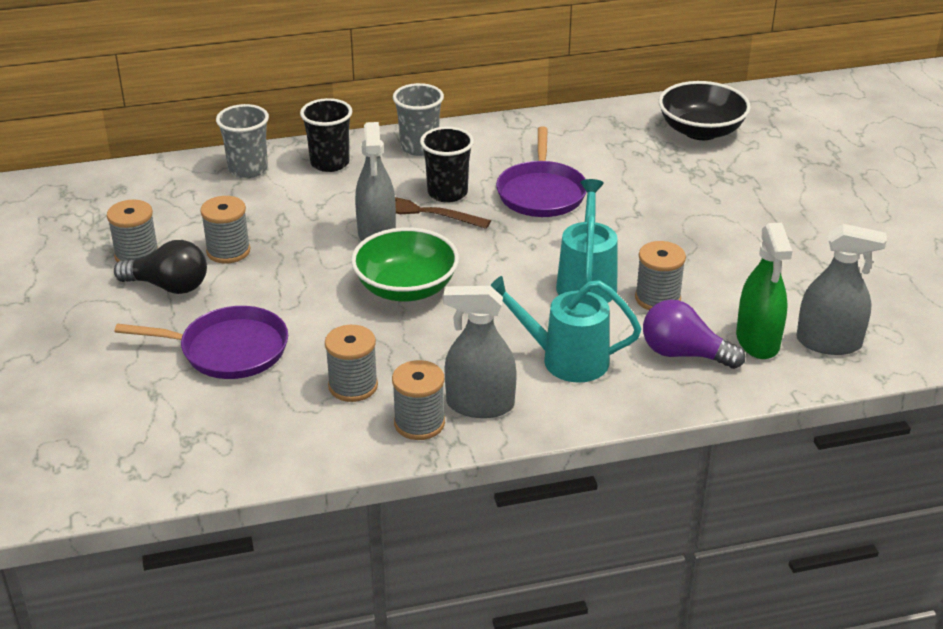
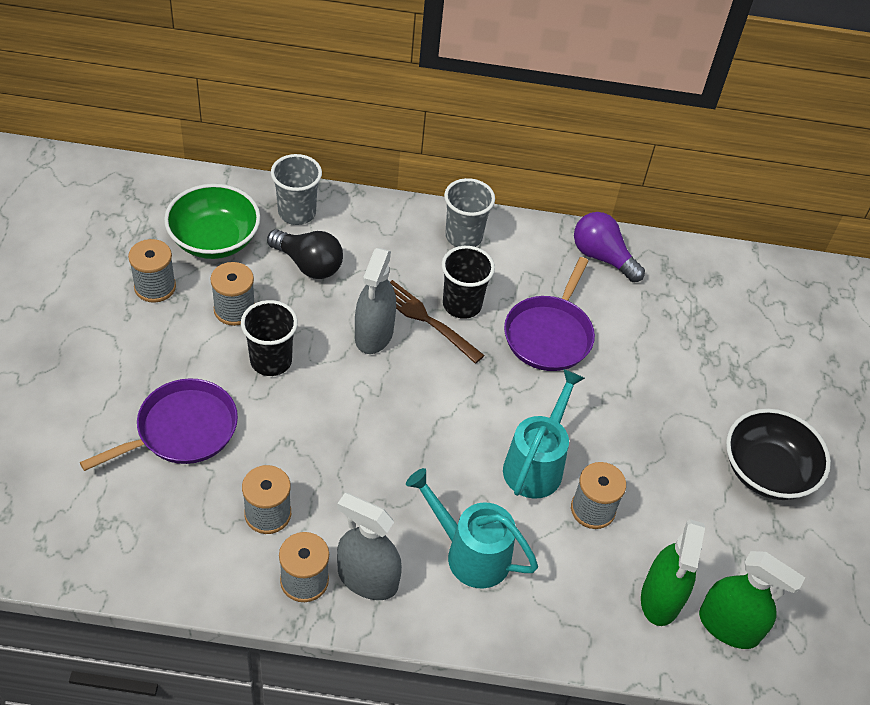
camera: 15 degrees right, 15 degrees up
(169, 286) = (165, 334): black light bulb -> black light bulb (308, 264)
(228, 350) = (182, 430): purple pan -> purple pan turned 60 degrees counterclockwise
(330, 163) = (373, 230): black cup -> black cup (271, 361)
(406, 288) = (368, 412): green bowl -> green bowl (214, 240)
(684, 354) = (583, 588): purple light bulb -> purple light bulb (602, 257)
(701, 131) = (744, 305): black bowl -> black bowl (767, 471)
(828, 342) = (728, 626): grey spray bottle -> green spray bottle

